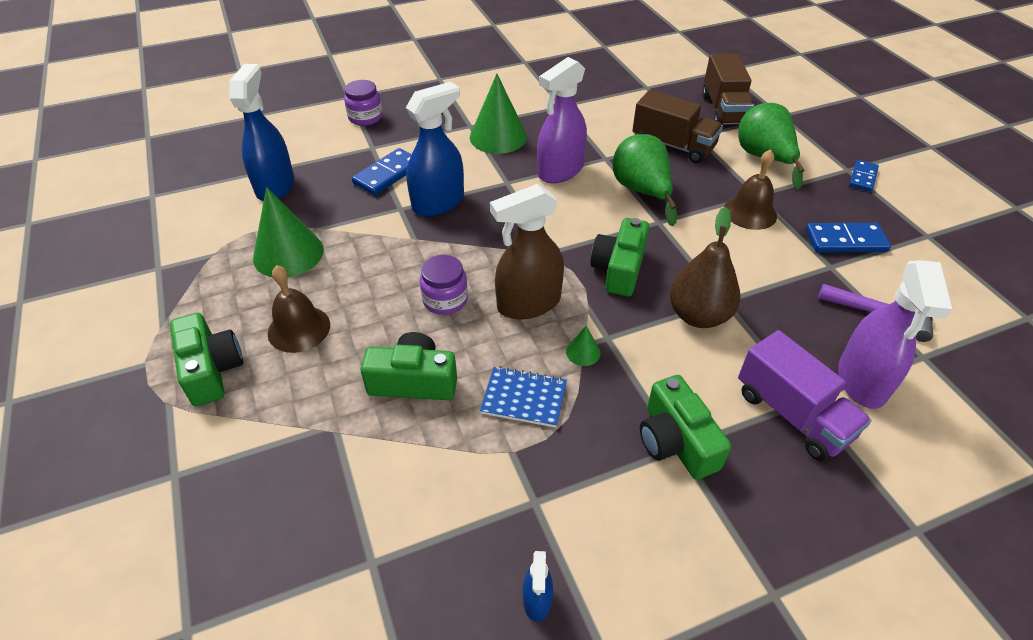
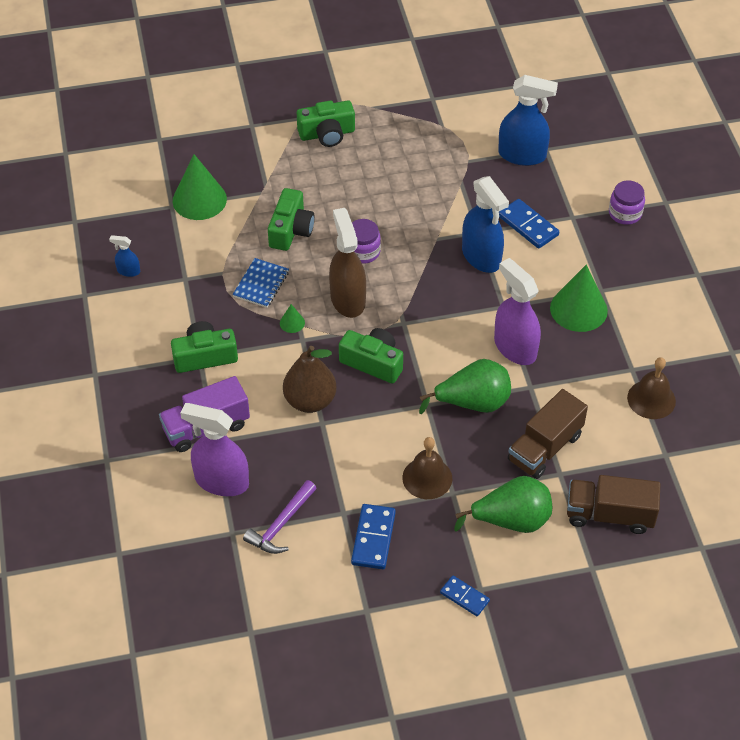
camera: 100 degrees right, 5 degrees up
(288, 253) = (434, 166): green cone -> green cone (199, 200)
(299, 328) = (353, 173): brown bell -> brown bell (651, 399)

